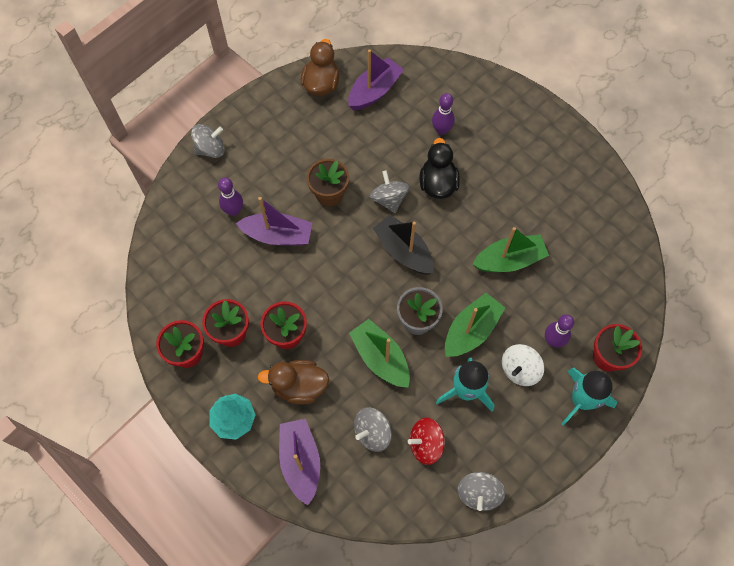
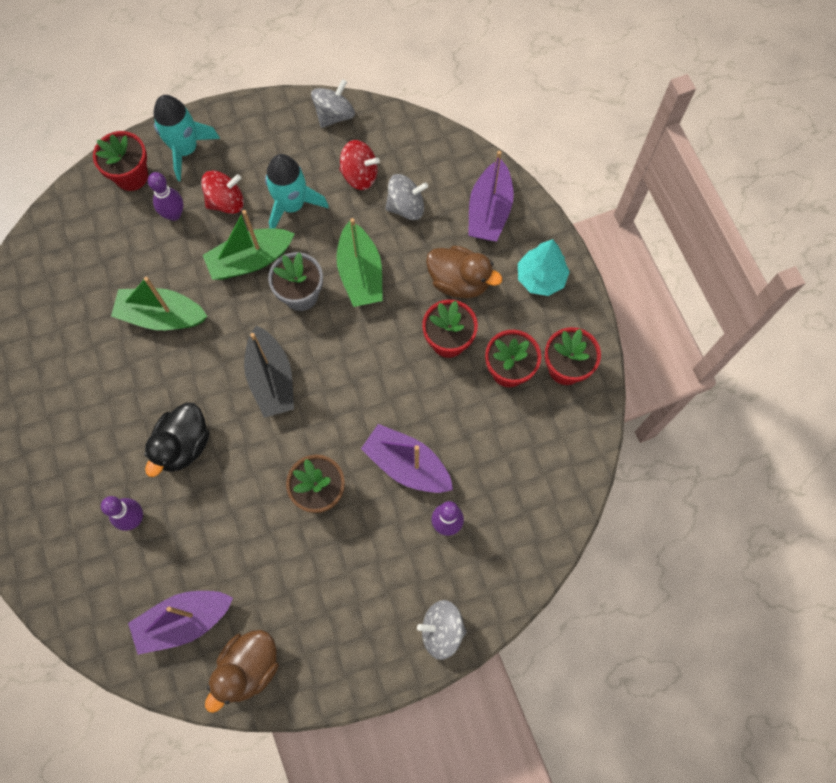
camera: 155 degrees left, 5 degrees up
(389, 199) = (252, 452): grey spinning top -> none
(519, 370) = (226, 202): white spinning top -> red spinning top

